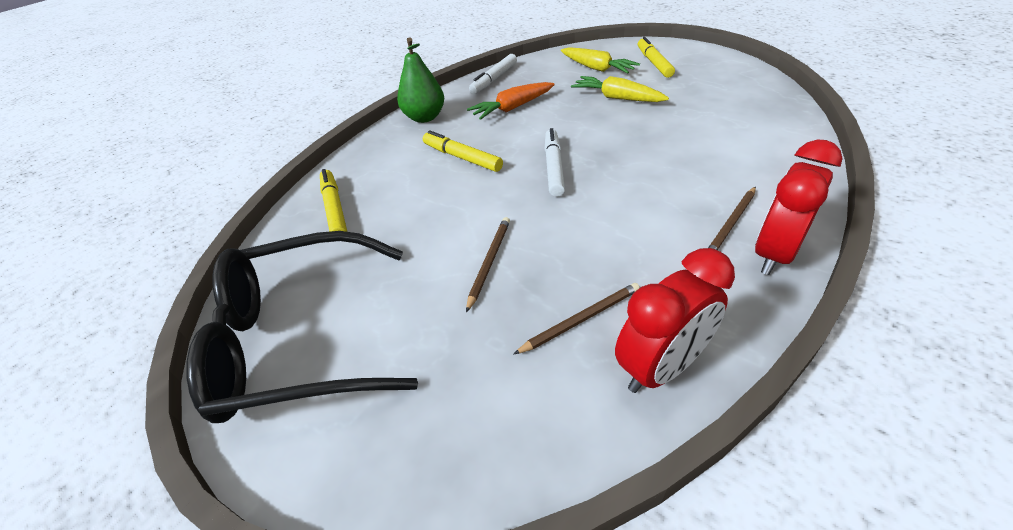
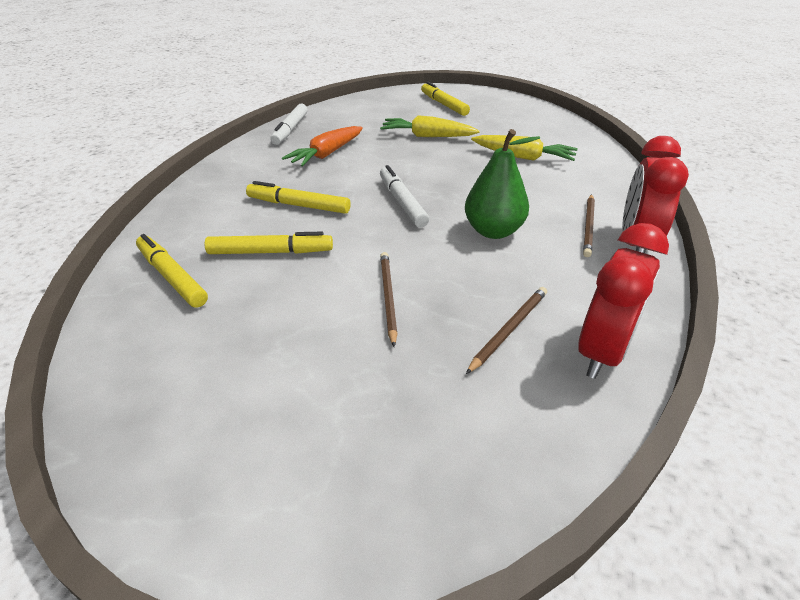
camera: 25 degrees left, 5 degrees down
(301, 339) = (210, 420): black glasses -> none
(416, 199) = (270, 252): none -> yellow marker
(425, 117) = (231, 172): green pear -> green pear (493, 231)
(596, 68) = (392, 113): yellow carrot -> yellow carrot (523, 157)

